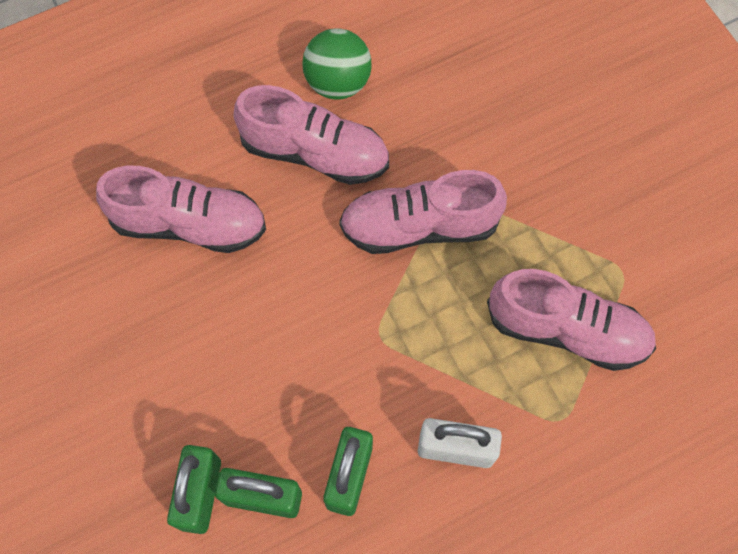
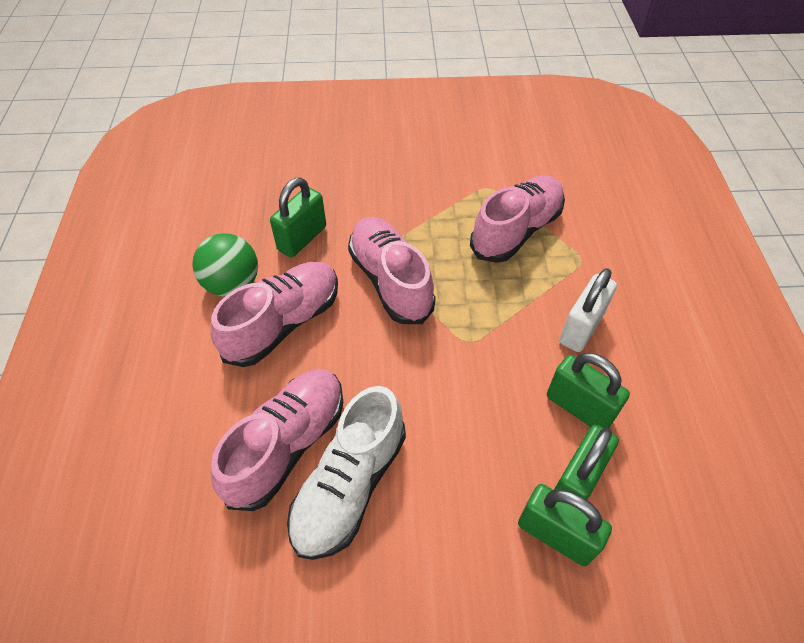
camera: 65 degrees left, 15 degrees down
(173, 294) = (349, 485): none -> white shoe
(419, 226) = (390, 281): pink shoe -> pink shoe turned 135 degrees clockwise
(431, 113) = (302, 238): none -> green padlock

